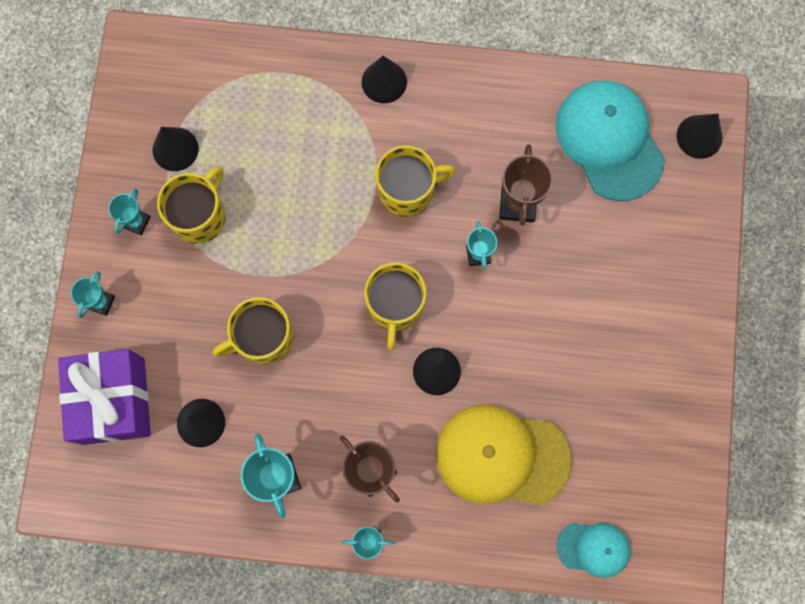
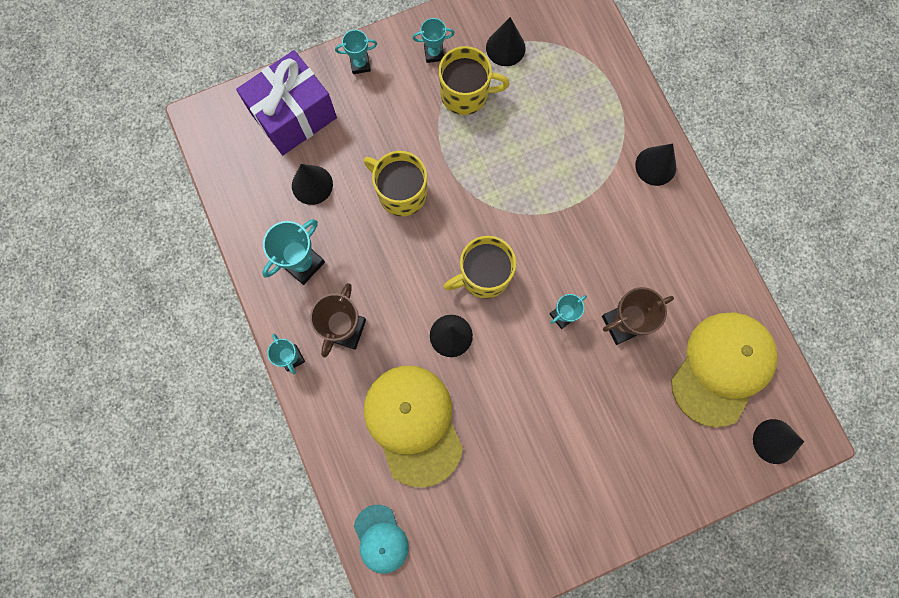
camera: 60 degrees right, 0 degrees up
(407, 190) = (580, 233): yellow mug -> none
(609, 141) = (722, 368): turquoise cap -> yellow cap

